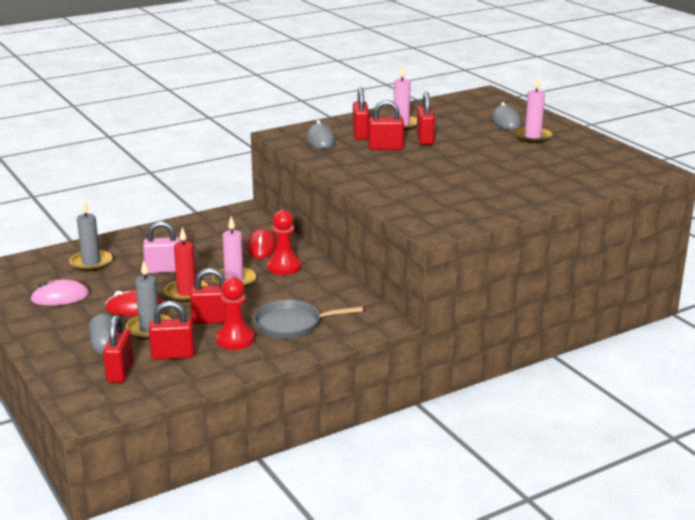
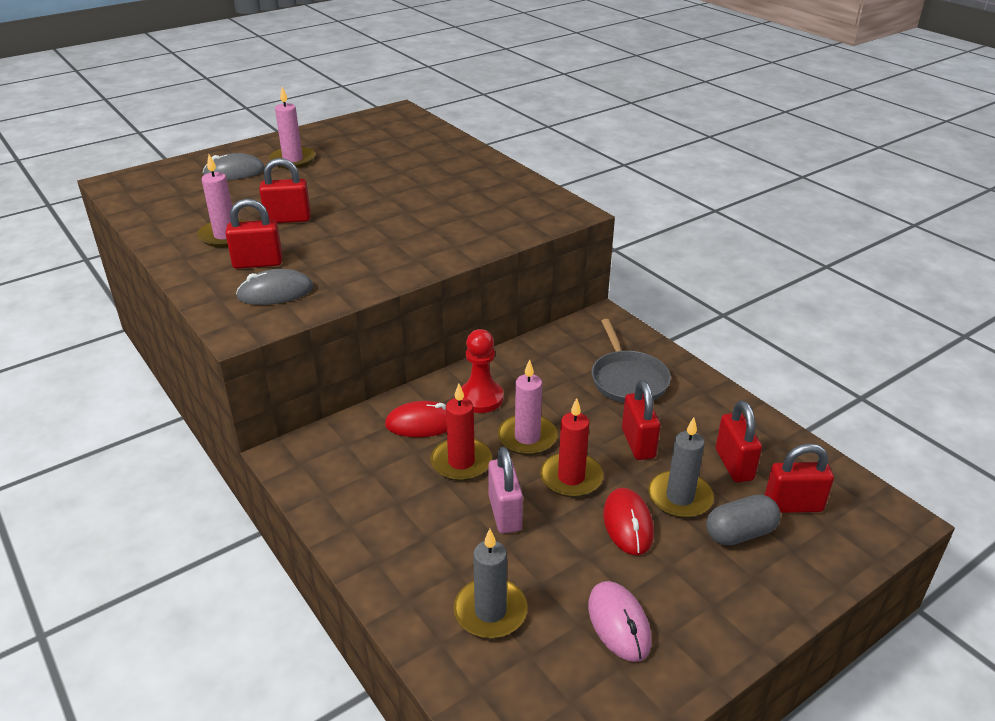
camera: 95 degrees left, 10 degrees up
(217, 258) = (461, 462): none -> red candle
(235, 339) = (677, 418): red pawn -> none
(385, 148) = (316, 244): red padlock -> none

